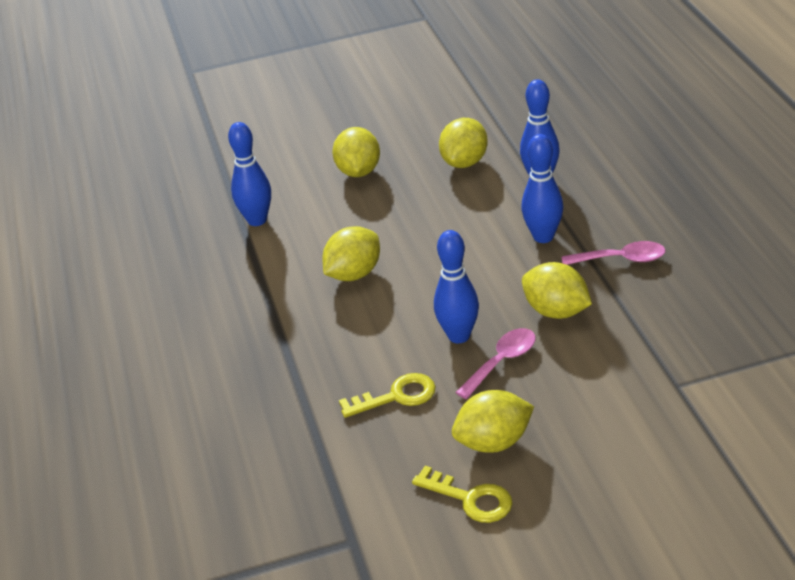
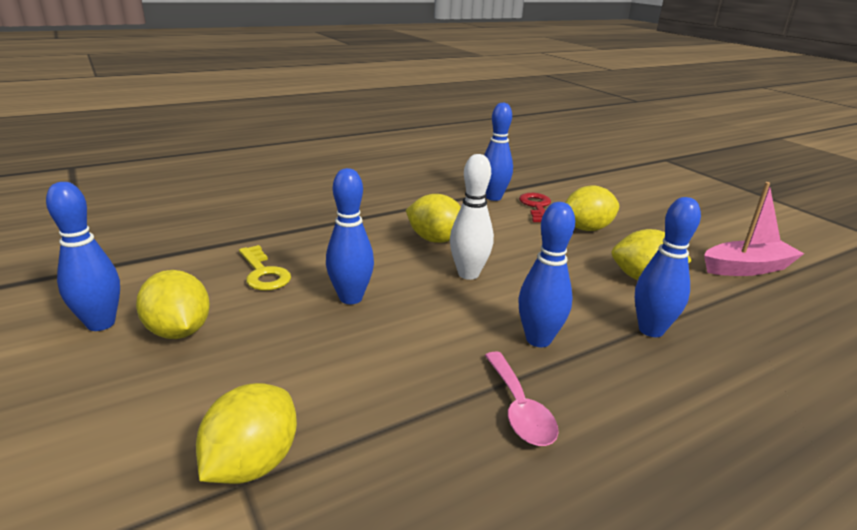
camera: 70 degrees right, 10 degrees down
(293, 194) = (536, 206): none -> red key
(432, 260) = (468, 274): none -> white bowling pin
(460, 104) = (746, 268): none -> pink boat
(470, 499) = (101, 323): yellow key -> blue bowling pin
(502, 362) = (308, 327): pink spoon -> none
(556, 311) = (398, 359): yellow lemon -> yellow lemon (252, 463)

